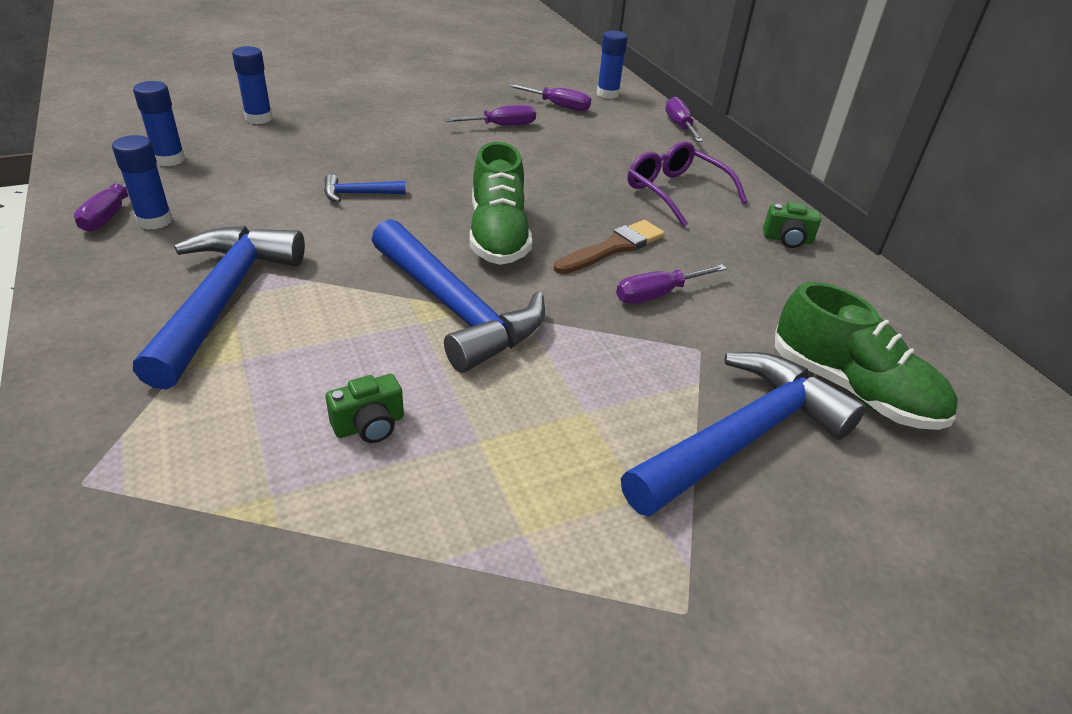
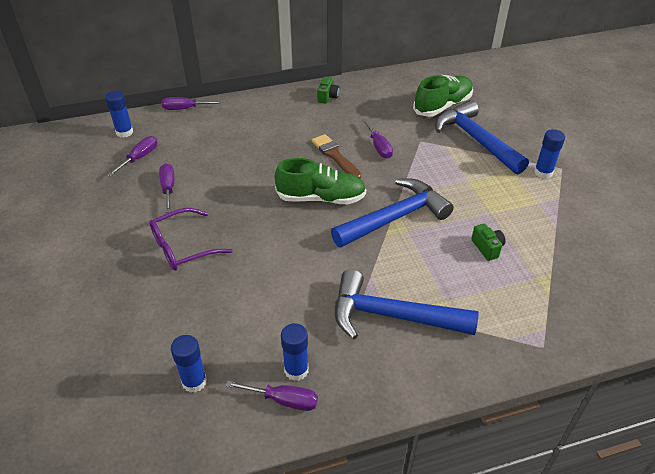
camera: 80 degrees left, 5 degrees up
(259, 118) = (121, 332): blue glue stick -> blue glue stick (543, 172)
(358, 194) = (265, 261): blue hammer -> none
(676, 192) = (275, 124): purple glasses -> purple glasses (183, 247)

